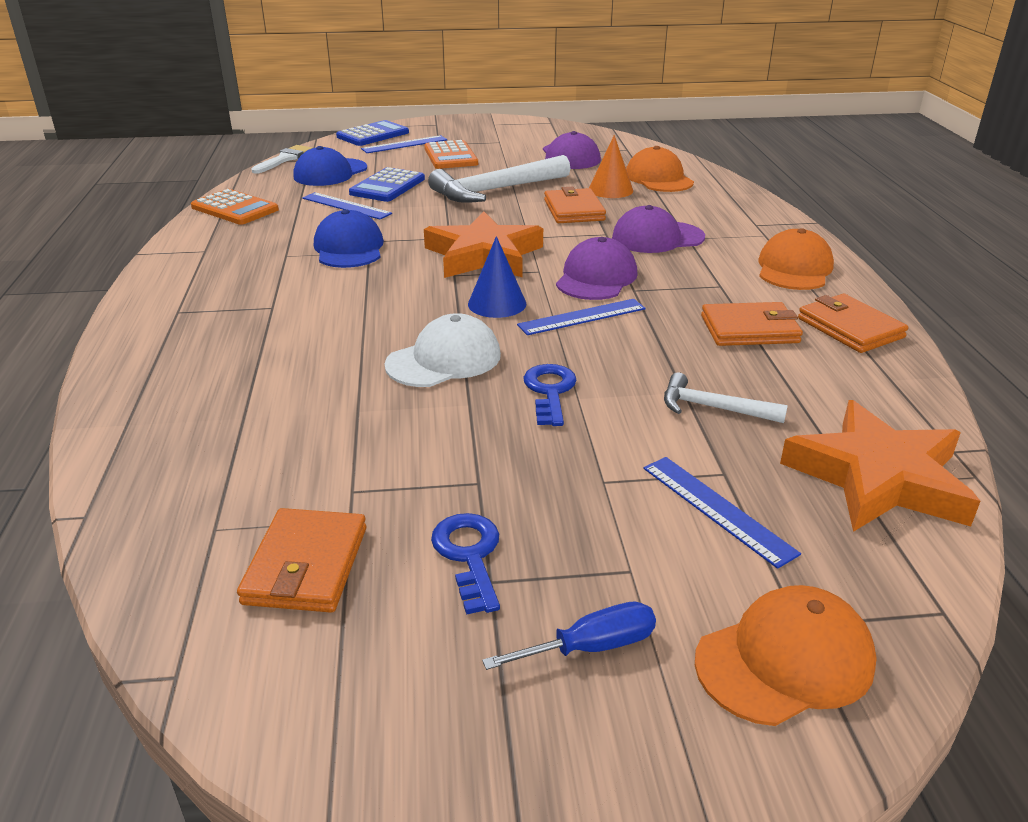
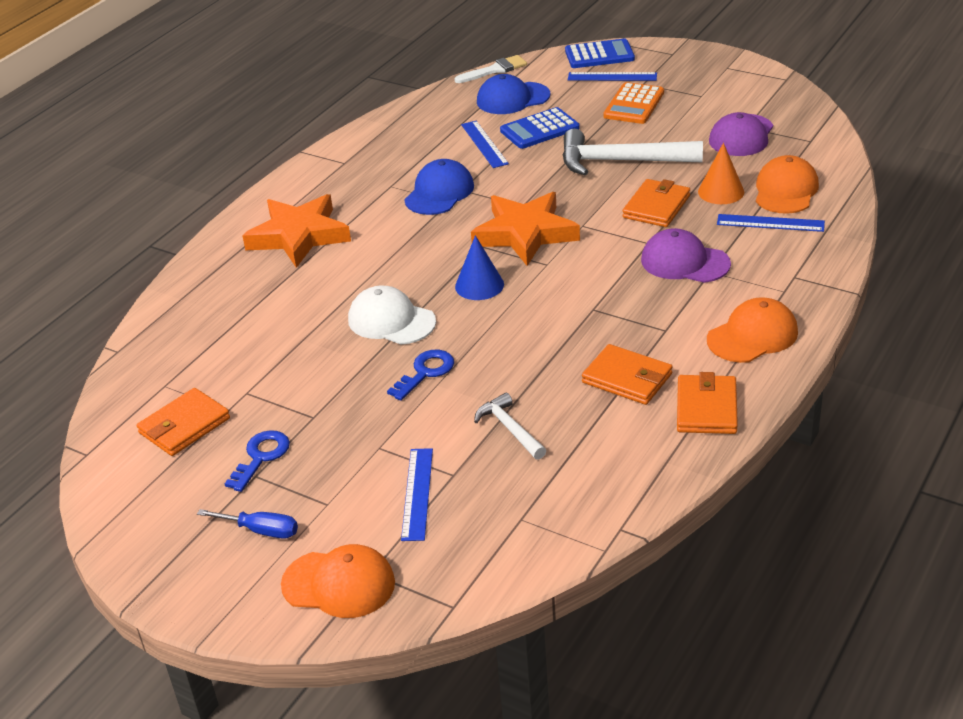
camera: 40 degrees right, 5 degrees up
(235, 208) = (403, 122): orange calculator -> none
(444, 360) = (391, 321): white cap -> white cap turned 150 degrees counterclockwise
(582, 317) = (522, 320): blue ruler -> blue ruler (770, 223)
(596, 278) = (580, 287): purple cap -> none
(878, 477) = (540, 521): orange star -> orange star (299, 236)

